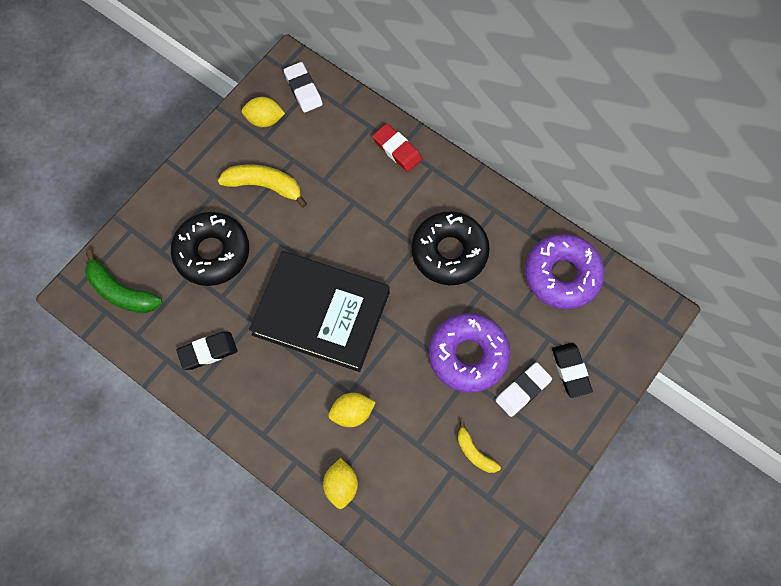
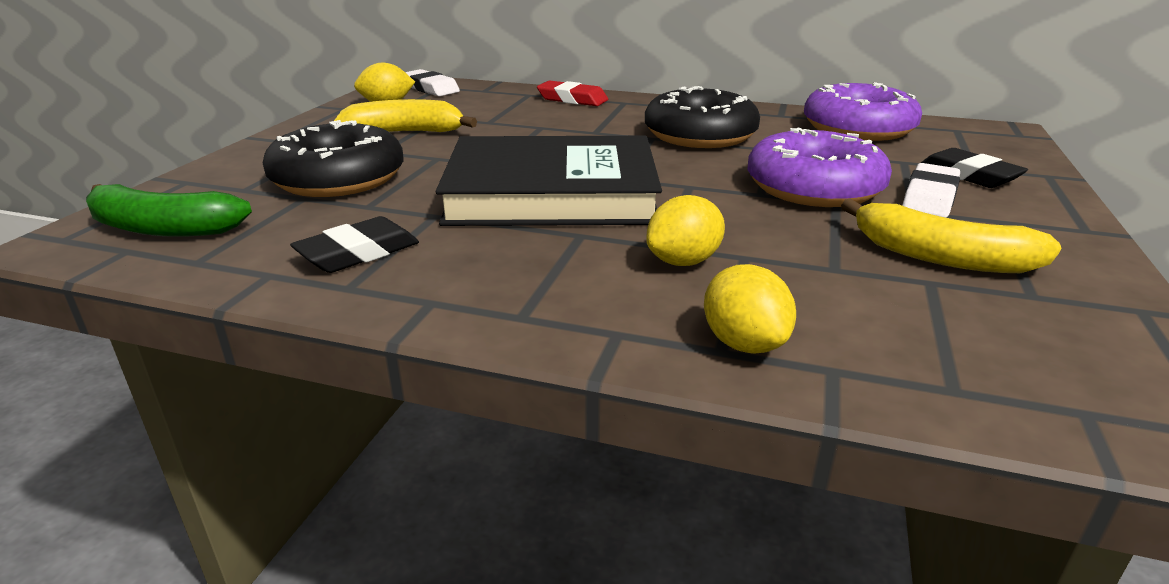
camera: 20 degrees left, 40 degrees down
(474, 453) = (941, 257): yellow banana -> yellow banana, size x1.66

